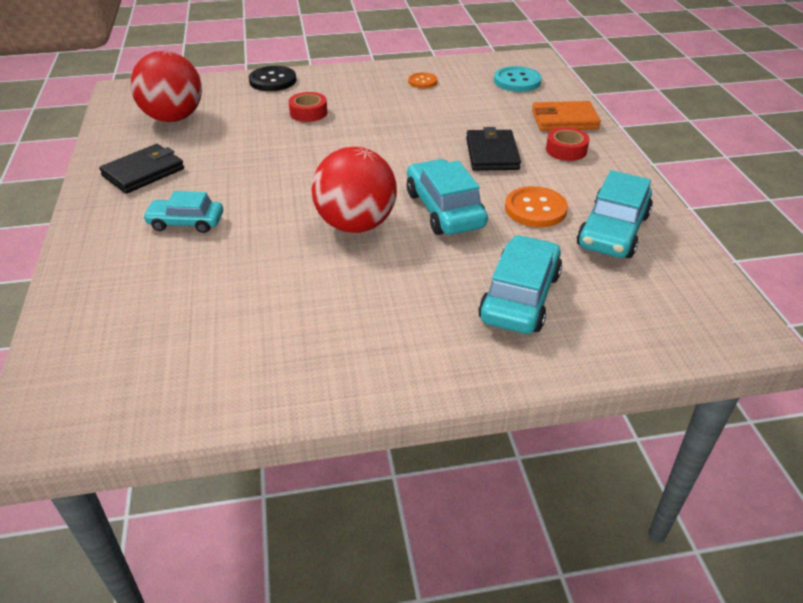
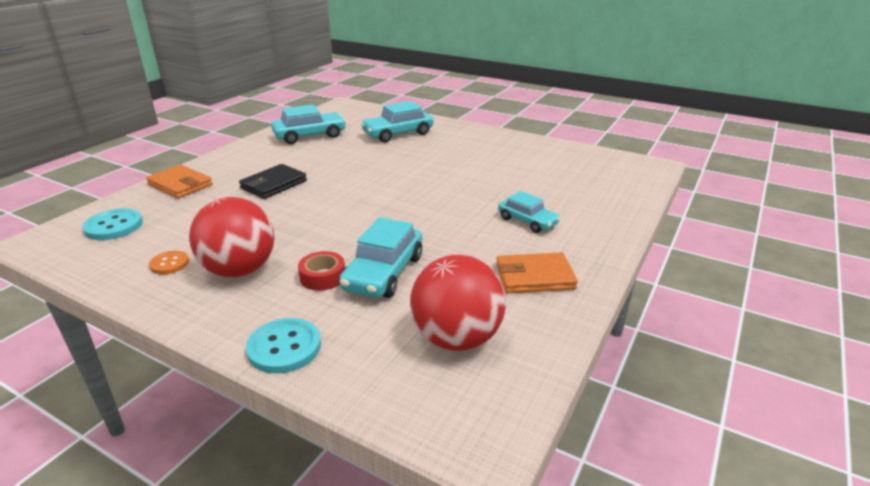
camera: 140 degrees left, 10 degrees down
(143, 172) = (534, 277): black wallet -> orange wallet
(273, 81) = (284, 347): black button -> turquoise button
(356, 224) = (423, 181): red ball -> red ball (239, 270)
(444, 209) = (363, 170): turquoise car -> turquoise car (383, 273)
(535, 209) = (320, 154): orange button -> none
(566, 150) = (232, 169): red tape -> none

